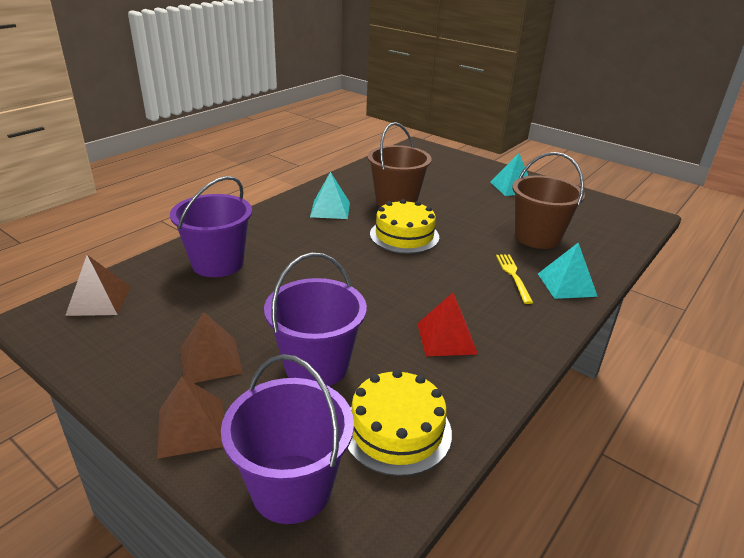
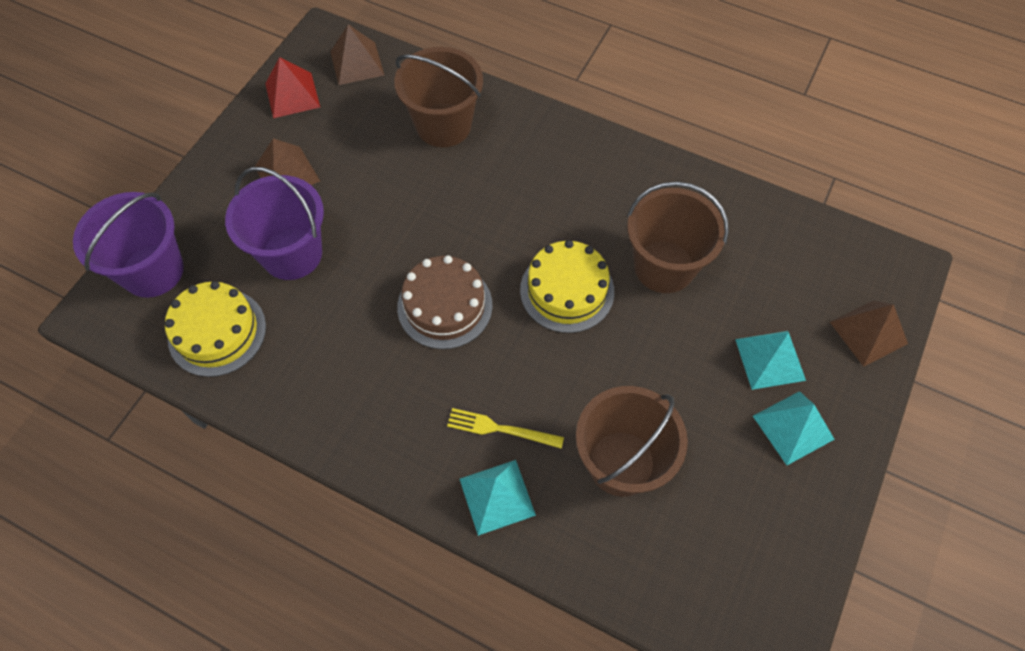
camera: 80 degrees right, 30 degrees up
(191, 428) = (207, 189): brown pyramid -> brown pyramid (868, 332)
(218, 263) = (443, 125): purple bucket -> brown bucket
(330, 209) = (608, 195): turquoise pyramid -> turquoise pyramid (770, 359)
(403, 286) = (445, 306): none -> brown cake
(446, 338) = (353, 360): red pyramid -> red pyramid (292, 95)
(513, 276) = (500, 429): yellow fork -> yellow fork turned 150 degrees counterclockwise

